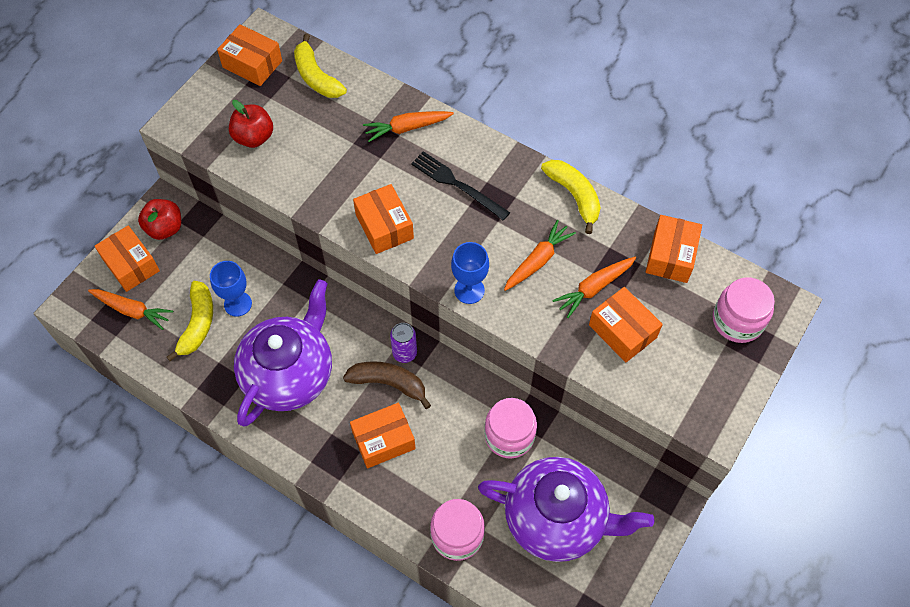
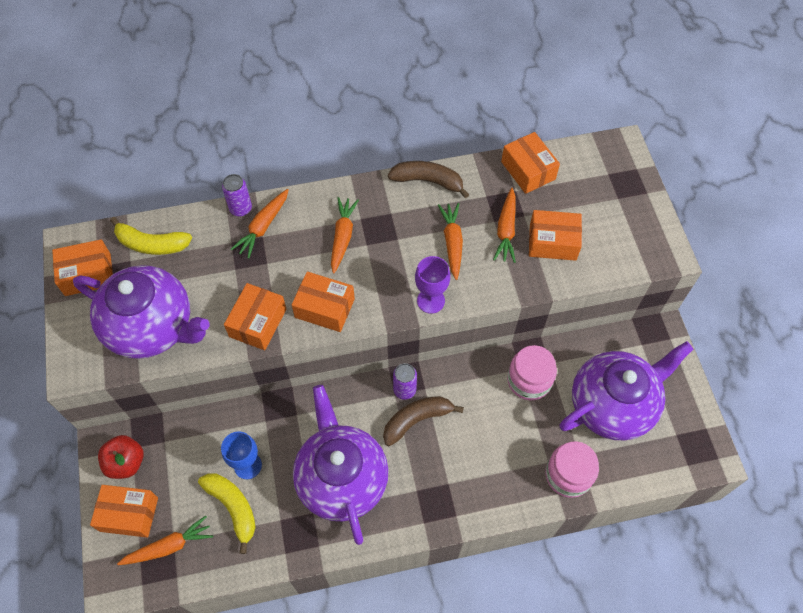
camera: 45 degrees left, 0 degrees up
(254, 137) = (152, 327): red apple -> purple teapot
(383, 440) = (455, 461): orange box -> orange box (258, 323)
(406, 101) = (241, 208): none -> purple can
(457, 184) = (342, 237): black fork -> orange carrot
(469, 290) = (430, 301): blue goblet -> purple goblet
(574, 196) = (428, 181): yellow banana -> brown banana
(737, 320) = (608, 177): pink jar -> none

